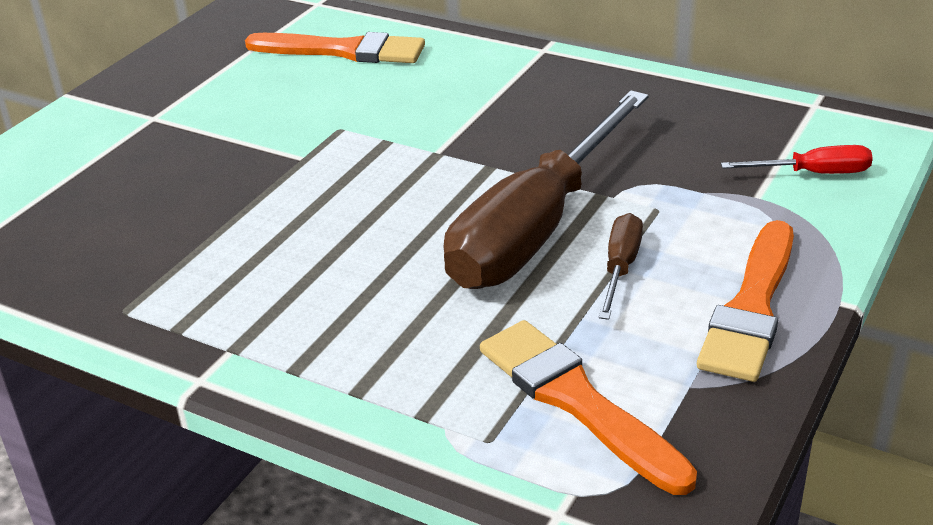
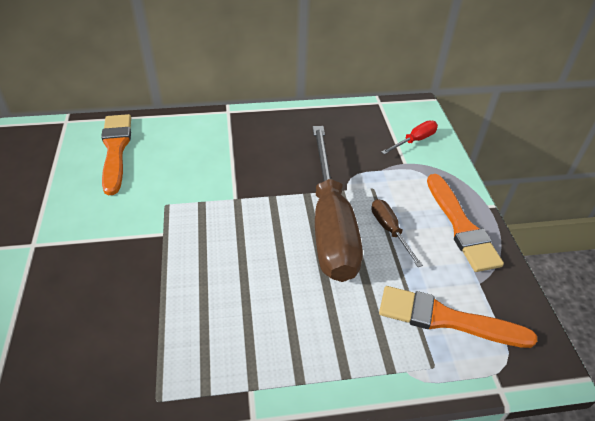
camera: 40 degrees left, 10 degrees up
(343, 51) = (115, 149): orange brush -> orange brush turned 75 degrees counterclockwise

